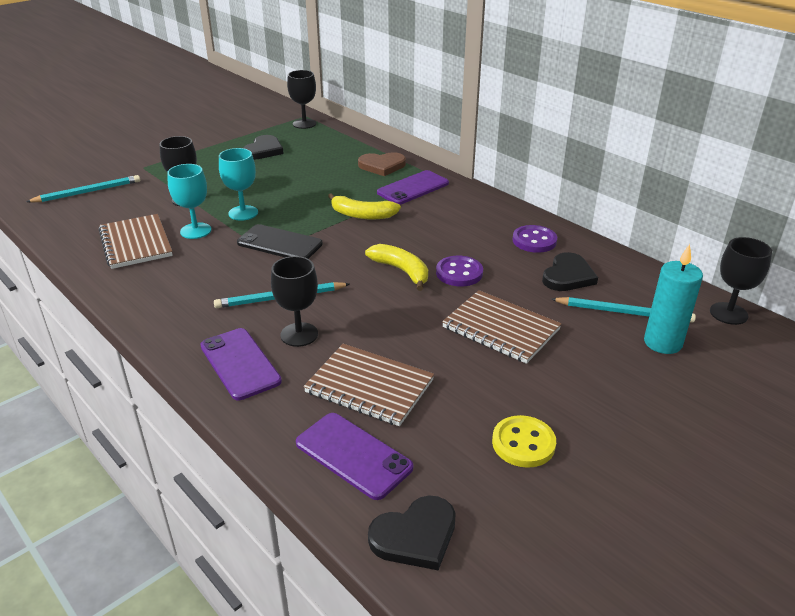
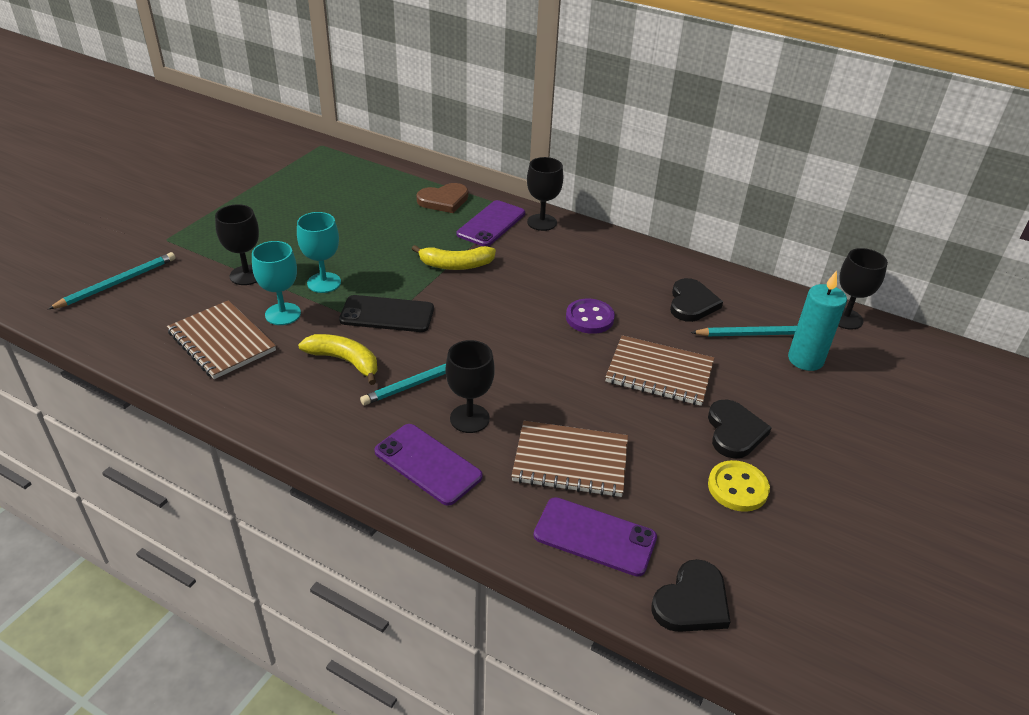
camera: 20 degrees left, 5 degrees up
(263, 150) = (299, 197): black heart -> black heart (734, 431)
(304, 124) = (326, 156): black goblet -> black goblet (542, 222)
(401, 271) = (532, 326): yellow banana -> yellow banana (344, 361)
(534, 241) = (642, 269): purple button -> none

